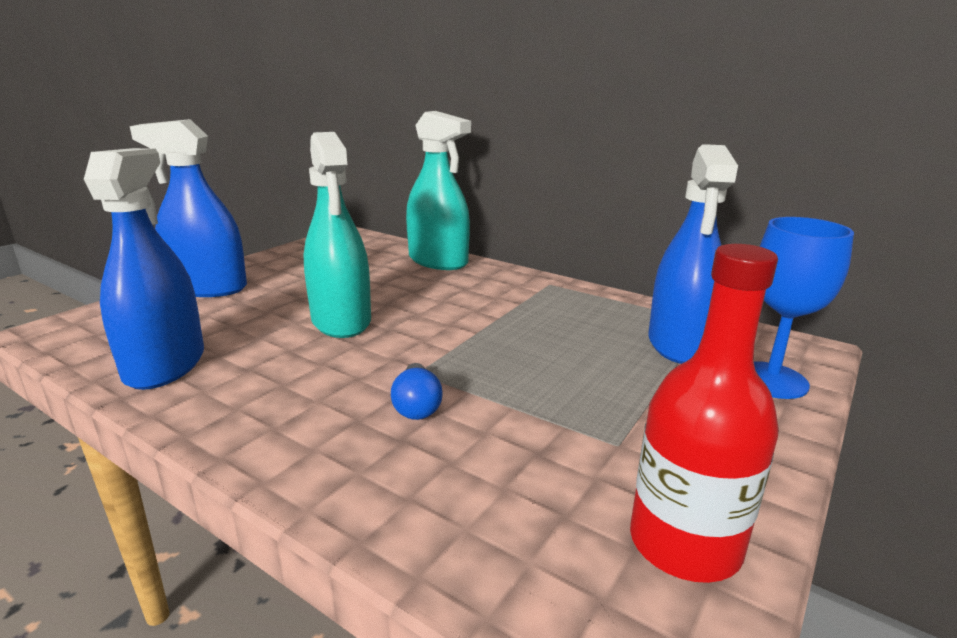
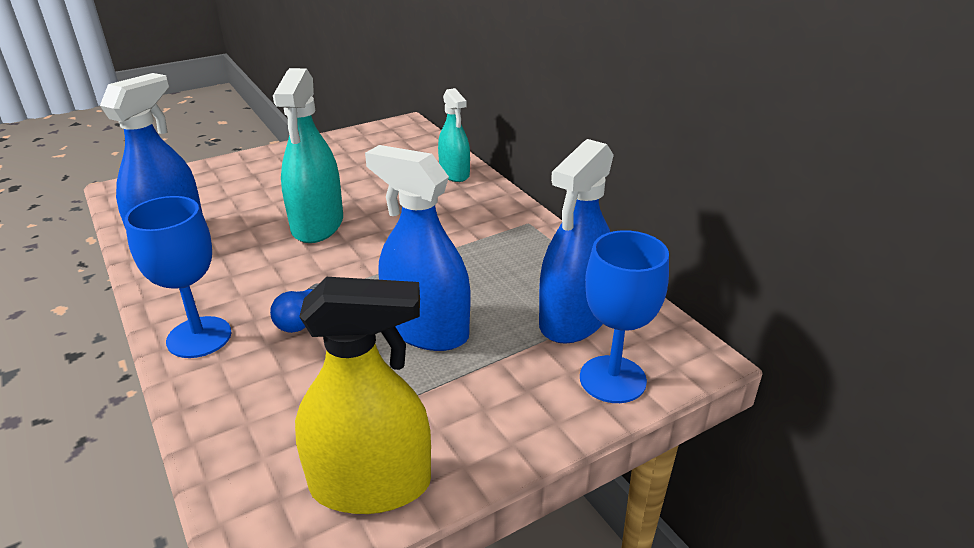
camera: 25 degrees right, 10 degrees up
(208, 288) = (250, 168): blue spray bottle -> blue spray bottle (426, 329)
(305, 454) = (199, 337): none -> blue goblet
(438, 261) = (454, 173): turquoise spray bottle -> turquoise spray bottle, size x0.62
(684, 544) = (370, 484): red bottle -> yellow spray bottle

